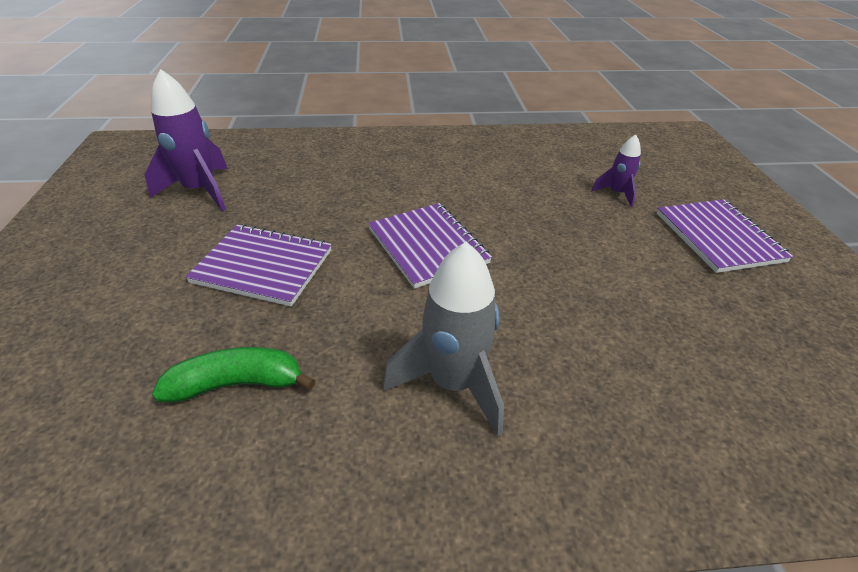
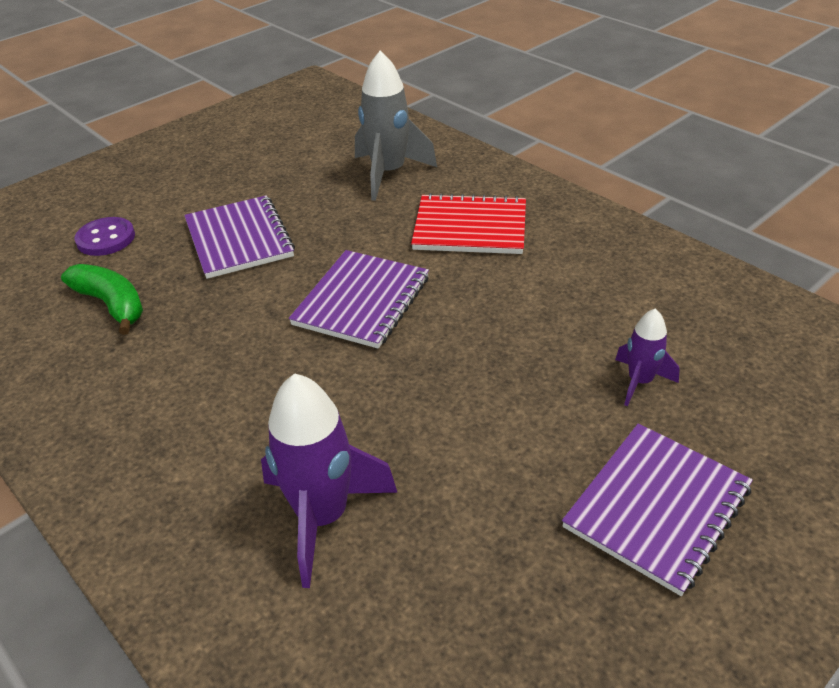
camera: 55 degrees right, 0 degrees up
(121, 345) = (106, 239): none -> purple button
(200, 191) = (297, 154): purple rocket -> purple rocket (323, 517)
(409, 173) = (470, 227): none -> red notebook
(453, 383) = (198, 404): grey rocket -> grey rocket (388, 174)

